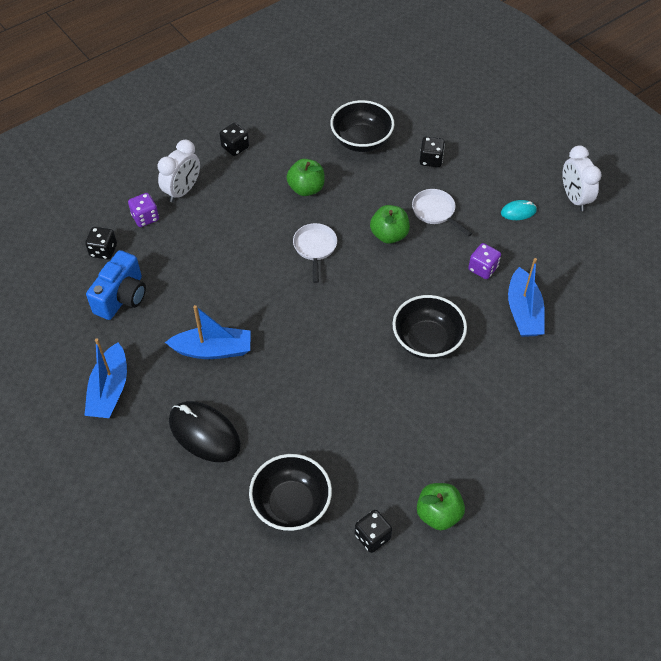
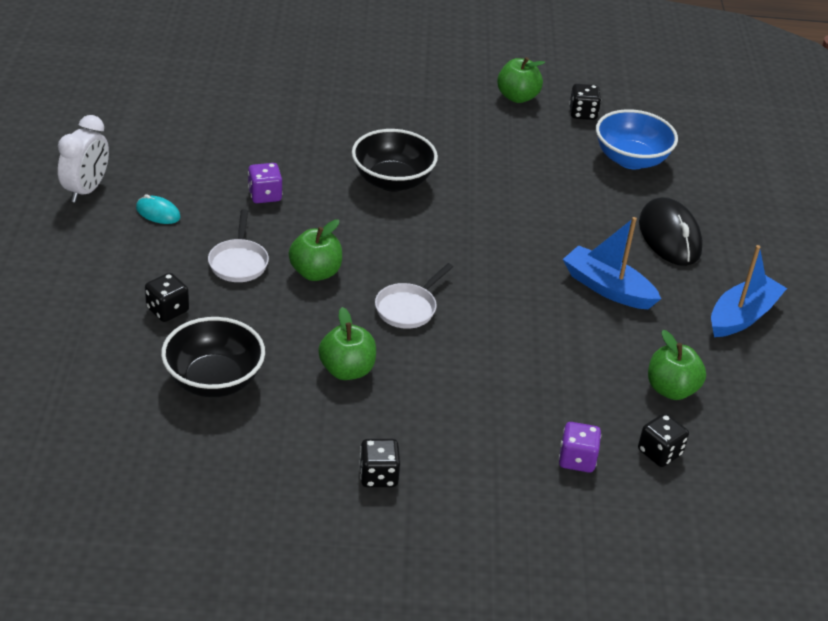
camera: 145 degrees left, 15 degrees down
(122, 297) = (671, 389): blue camera -> green apple
(182, 191) = (501, 463): white clock -> none
(291, 504) = (631, 159): black bowl -> blue bowl
(523, 312) = (277, 150): blue boat -> none

